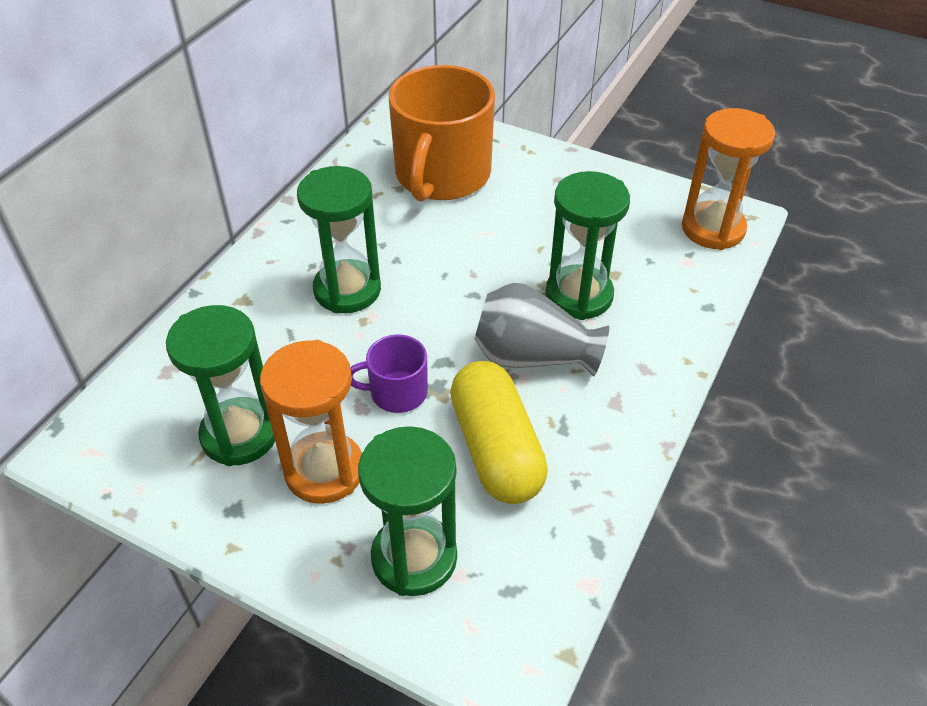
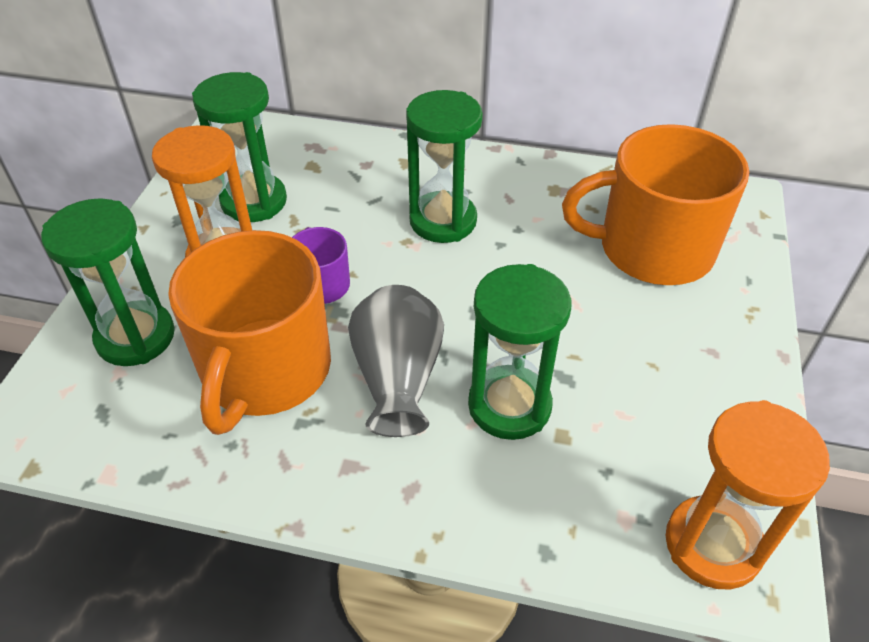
camera: 75 degrees right, 0 degrees up
(496, 449) = (265, 371): yellow capsule -> orange mug

